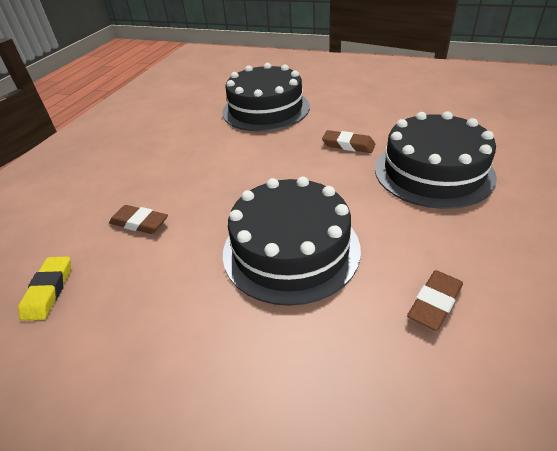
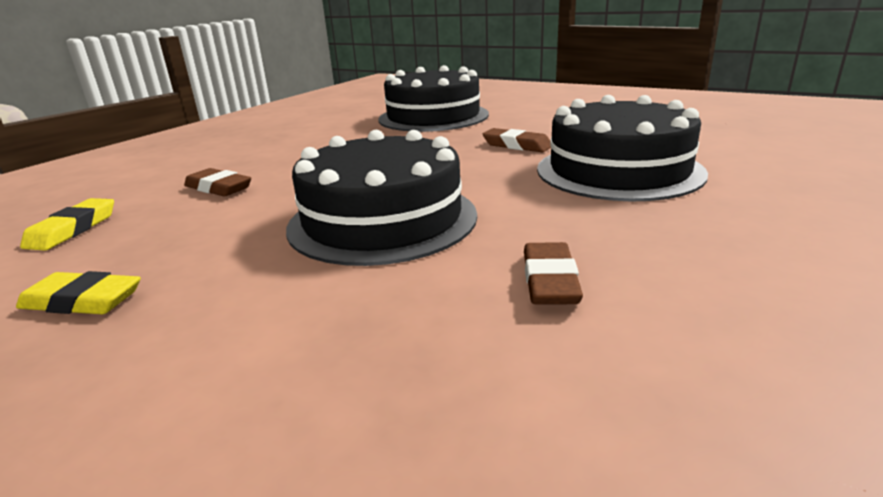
camera: 10 degrees right, 15 degrees down
(115, 374) = (82, 301): none -> yellow eraser
(434, 303) = (550, 280): brown eraser -> brown eraser turned 45 degrees counterclockwise

